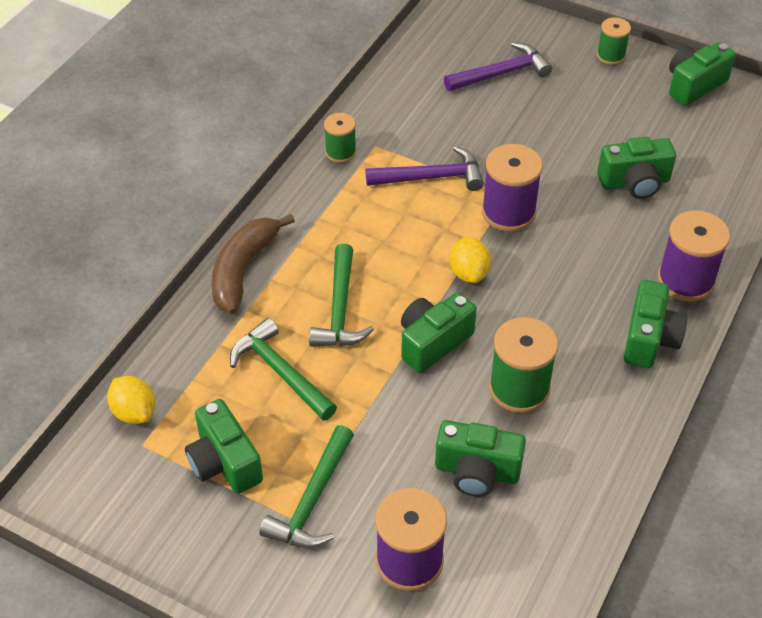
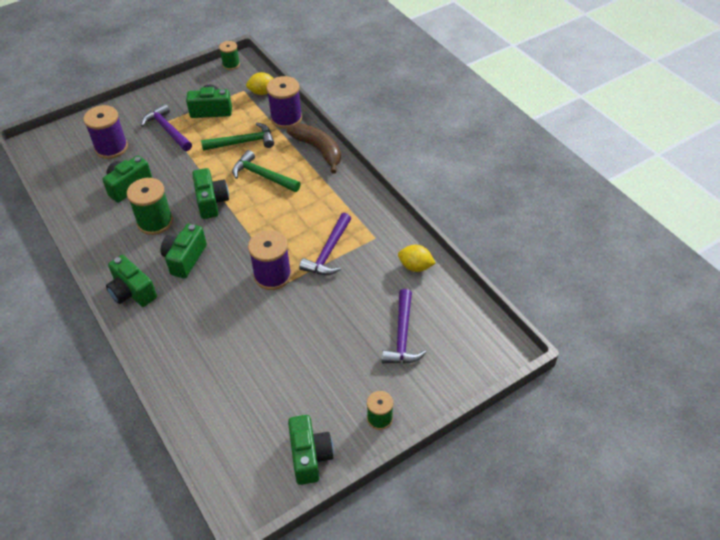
camera: 120 degrees right, 0 degrees up
(312, 500) = (167, 130): green hammer -> purple hammer
(340, 152) = (381, 219): green spool -> green spool (231, 65)
(469, 273) = (243, 236): yellow lemon -> yellow lemon (415, 266)
(634, 182) = (245, 355): green camera -> green camera (185, 259)
(685, 280) = (152, 334): purple spool -> purple spool (286, 118)

